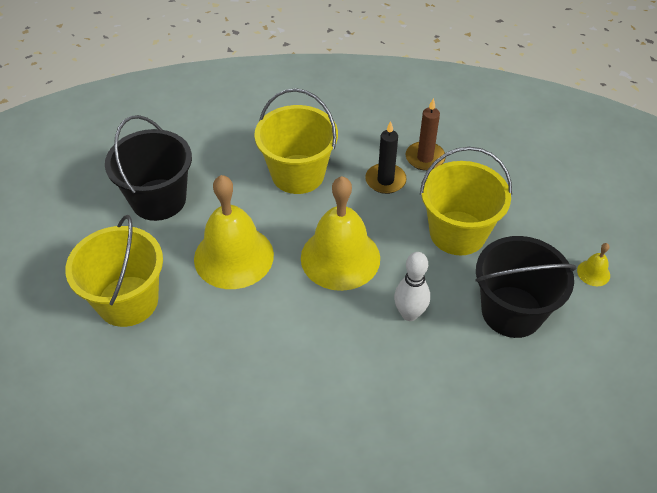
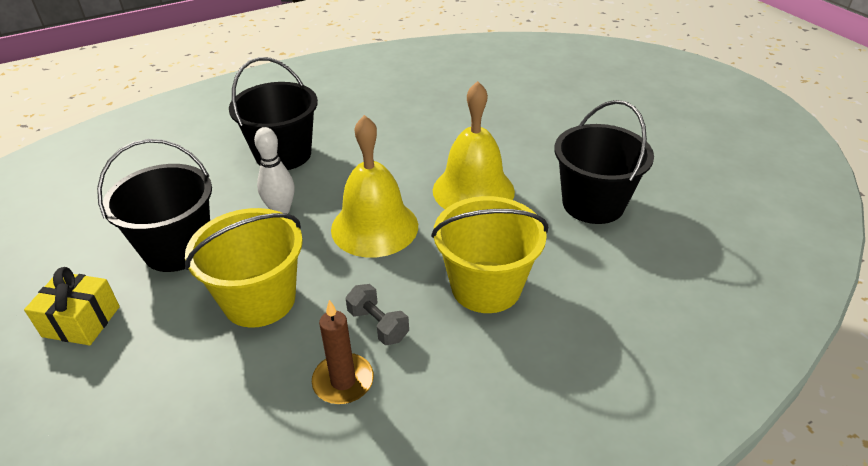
camera: 150 degrees right, 10 degrees down
(127, 301) = (521, 135): yellow bucket -> none
(376, 396) = (283, 154): none -> black bucket
(385, 180) = (378, 325): black candle -> grey dumbbell
(593, 273) = (81, 321): yellow bell -> yellow gift

